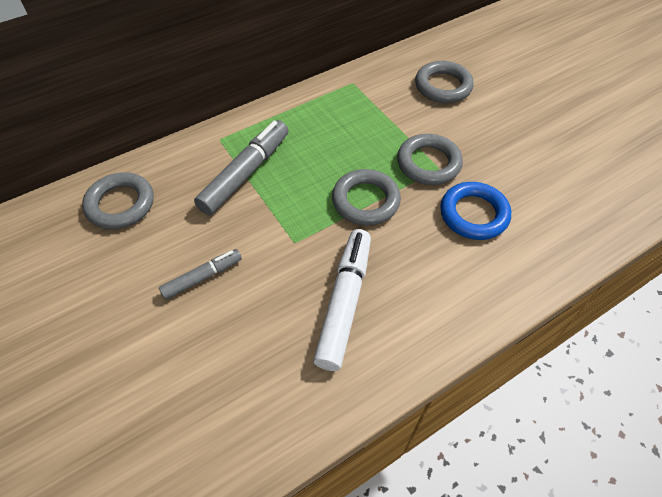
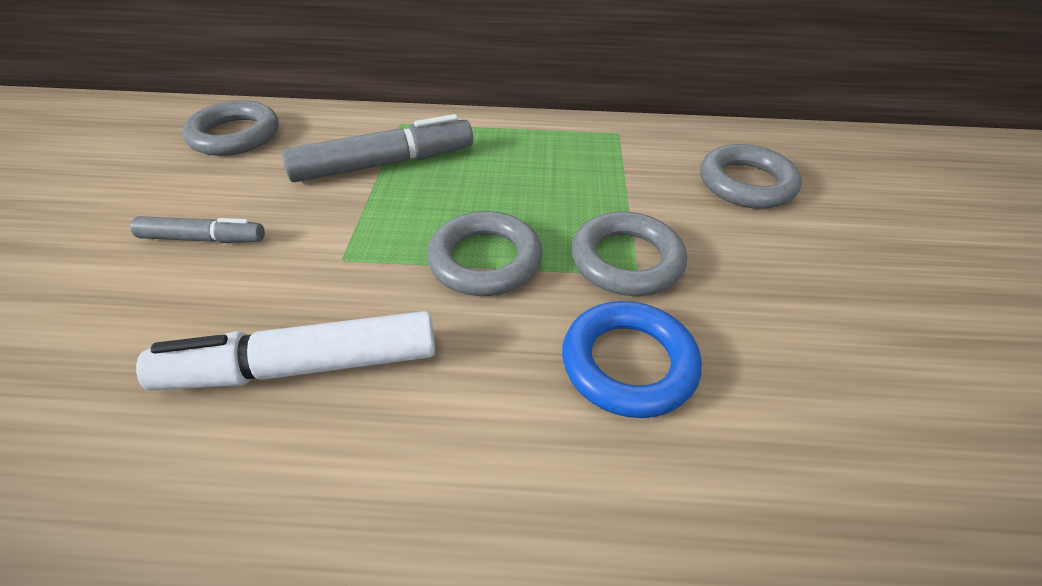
camera: 35 degrees right, 10 degrees down
(344, 303) = (303, 367): white marker -> white marker turned 150 degrees counterclockwise

